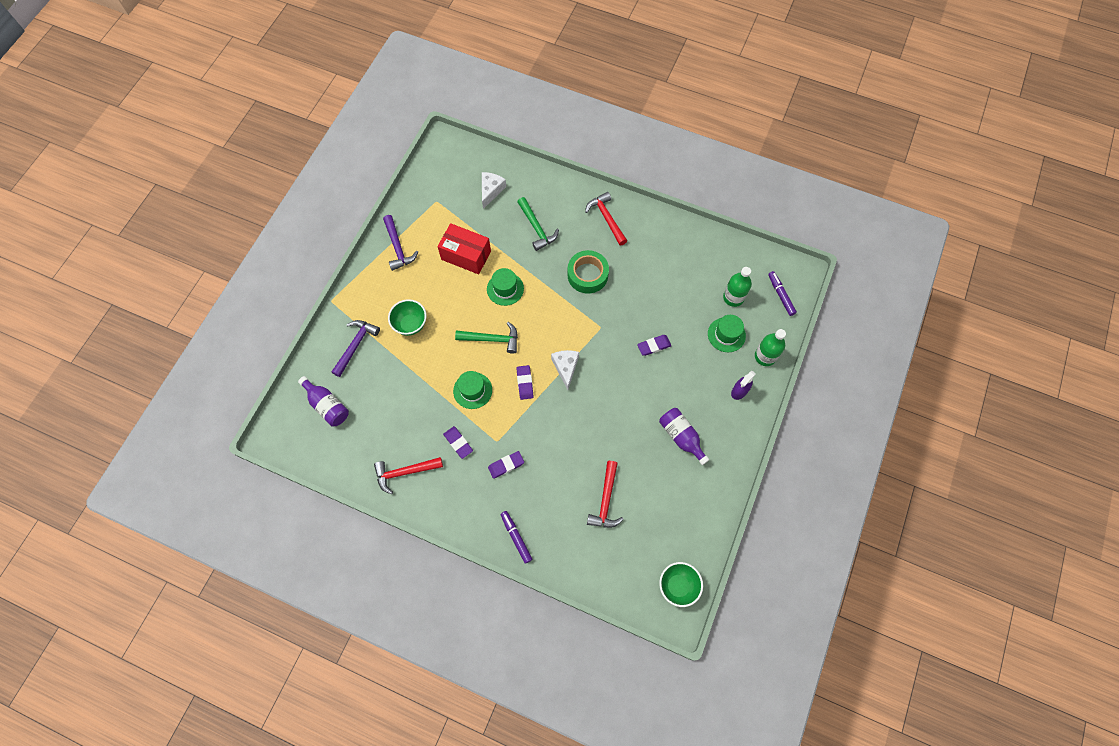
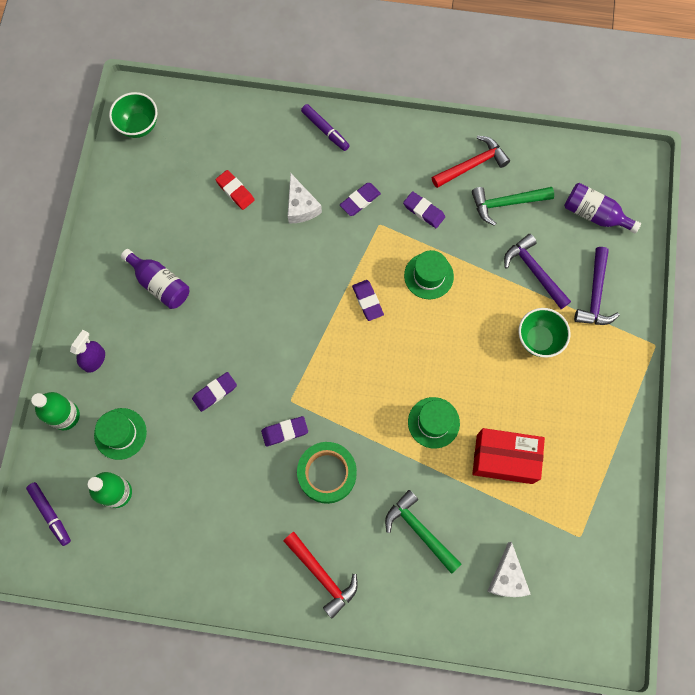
camera: 165 degrees right, 5 degrees up
(398, 247) = (602, 446): purple hammer -> purple hammer (534, 271)
(492, 339) = (427, 347): green hammer -> green hammer (506, 203)
(565, 367) = (322, 334): white cheese -> white cheese (301, 206)
(606, 500) = (235, 191): red hammer -> red eraser
(610, 308) = (285, 431): none -> purple eraser

